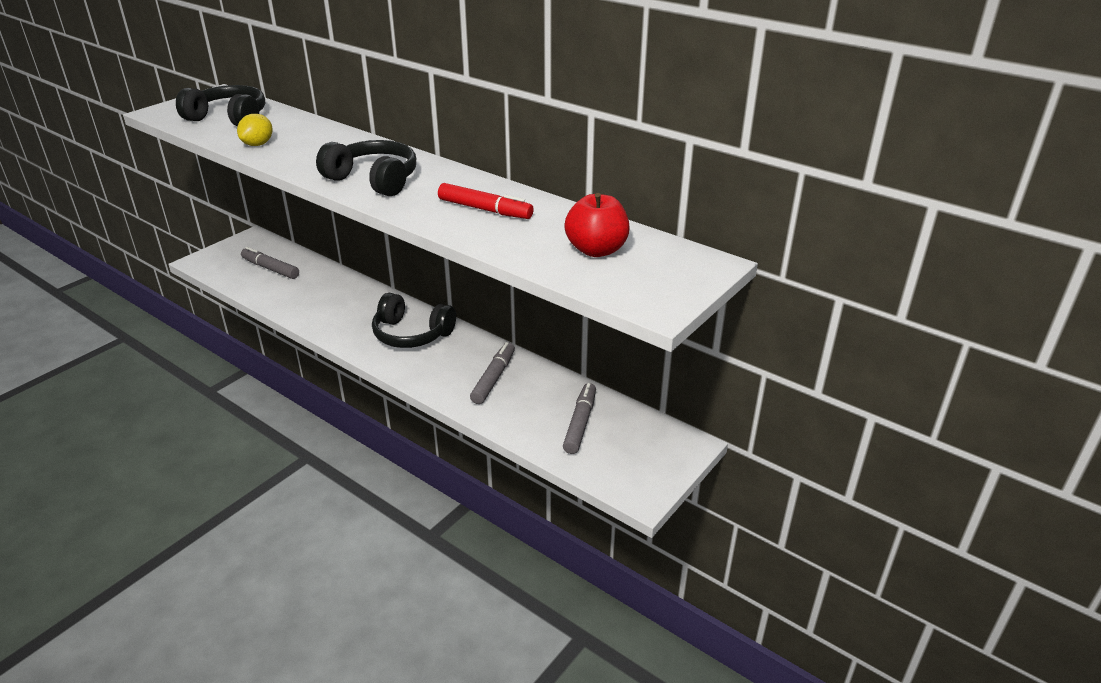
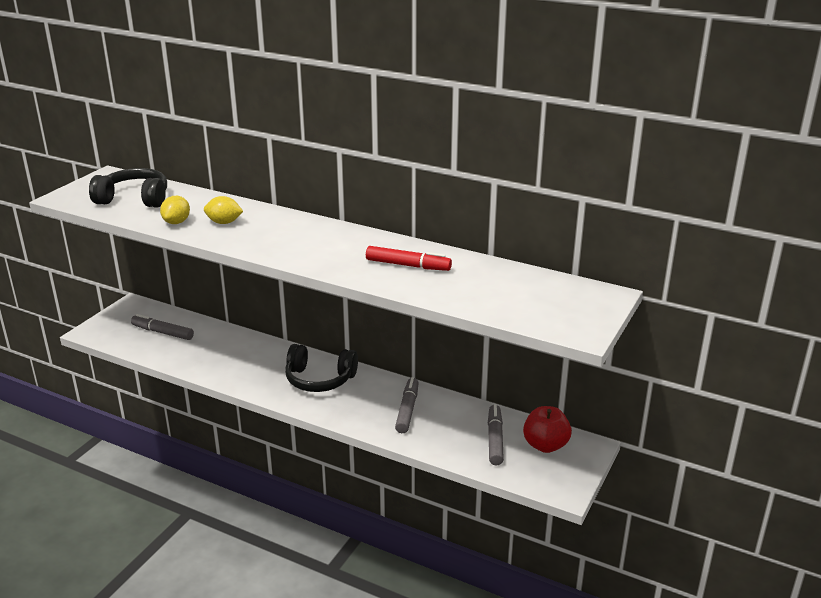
camera: 10 degrees left, 5 degrees down
(307, 148) = (224, 222): none -> yellow lemon
(374, 180) = (299, 247): black headphones -> none
(596, 250) = (514, 292): red apple -> red apple (545, 445)

